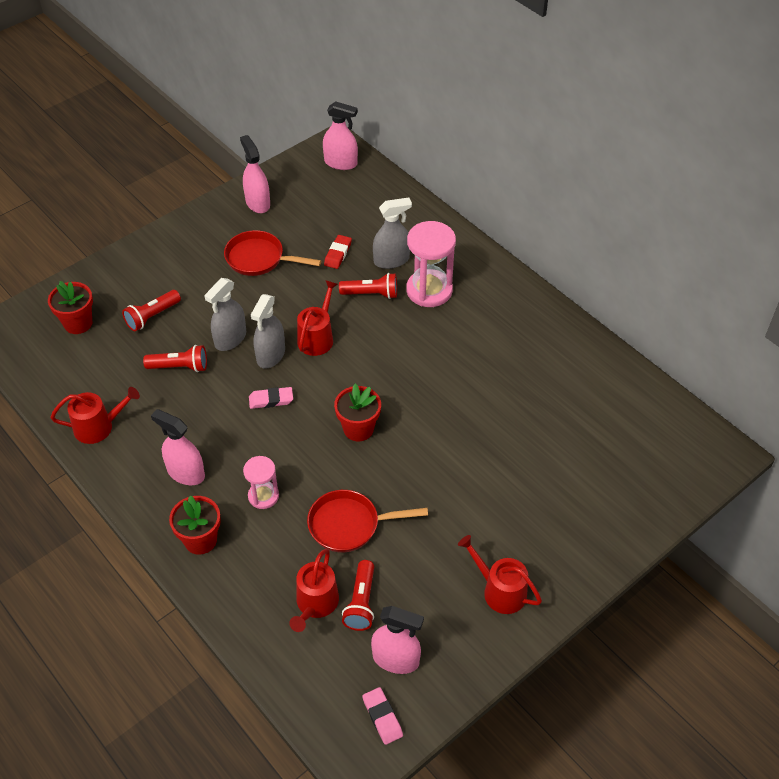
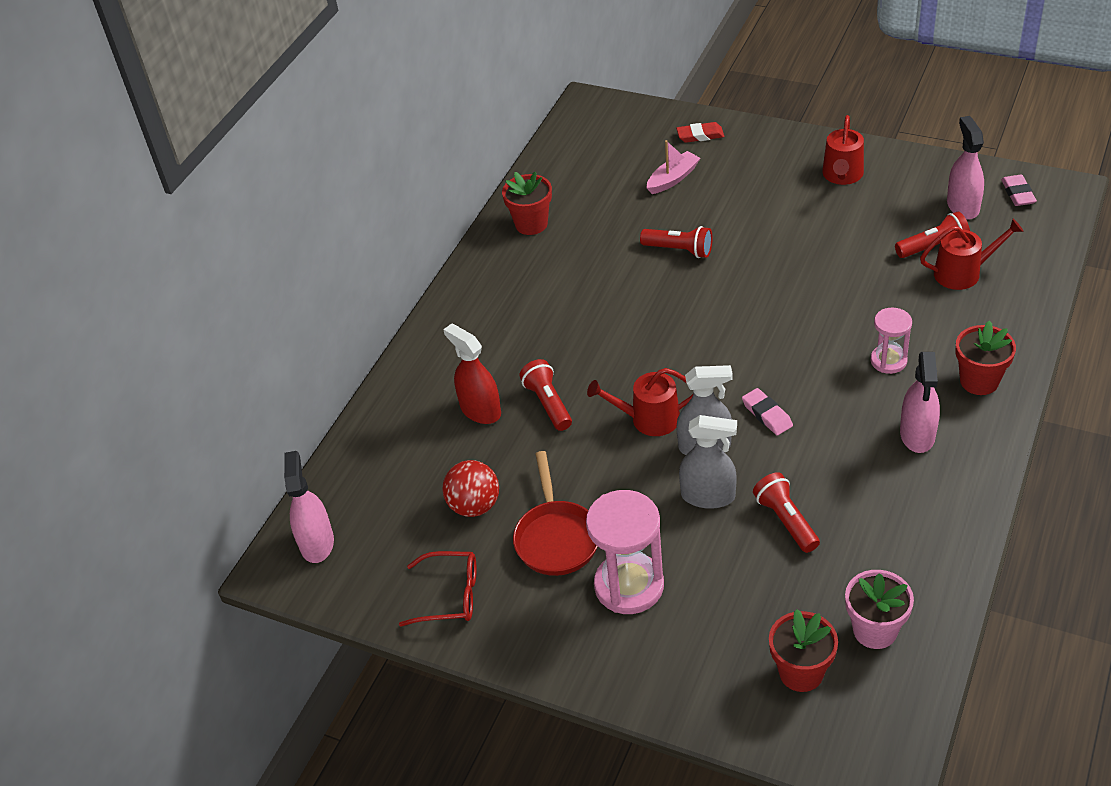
camera: 110 degrees left, 5 degrees down
(71, 368) = (875, 630): none -> pink flower pot
(98, 427) = (930, 547): red watering can -> none
(152, 316) = (730, 595): red flashlight -> red flashlight (679, 250)
(257, 203) = (449, 595): pink spray bottle -> red glasses
(313, 233) = (474, 506): none -> red ball
(338, 254) = (499, 464): red eraser -> red eraser (700, 135)
(349, 525) = (864, 288): red pan -> none
(358, 429) = (748, 330): red flower pot -> red flower pot (531, 224)
(382, 717) = (1018, 193): pink eraser -> pink eraser turned 45 degrees counterclockwise
(391, 260) = (480, 410): grey spray bottle -> red spray bottle
(429, 290) = (510, 358): pink hourglass -> pink hourglass (629, 586)
(574, 465) = (673, 179): none -> pink boat

